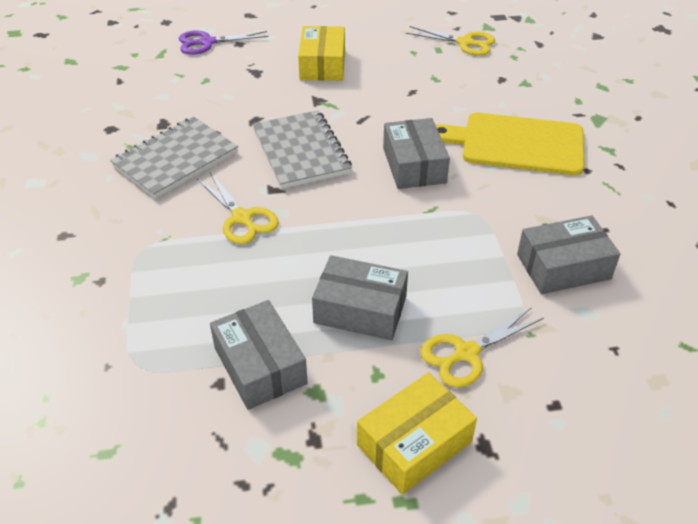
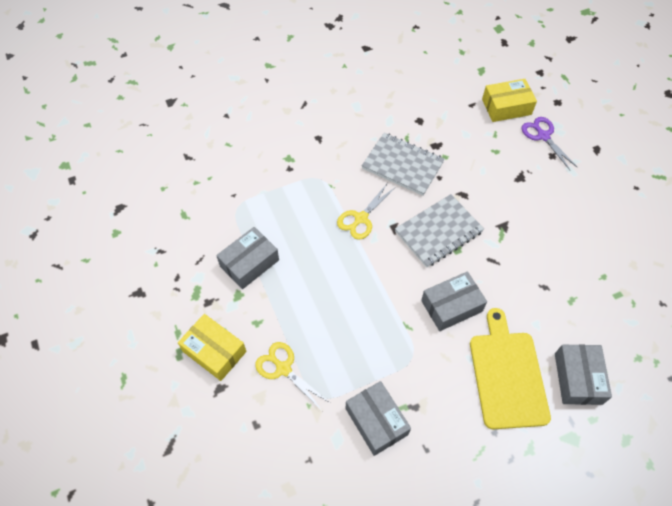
camera: 75 degrees right, 15 degrees up
(322, 65) = (551, 217): yellow box -> yellow box (506, 107)
(360, 310) = (303, 303): grey box -> grey box (577, 378)
(465, 43) = (640, 314): yellow scissors -> none

